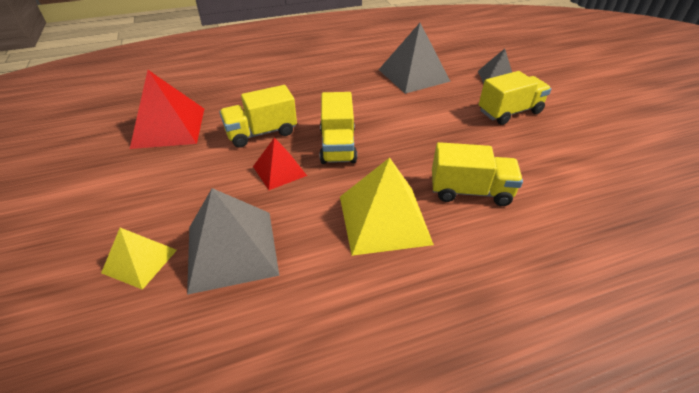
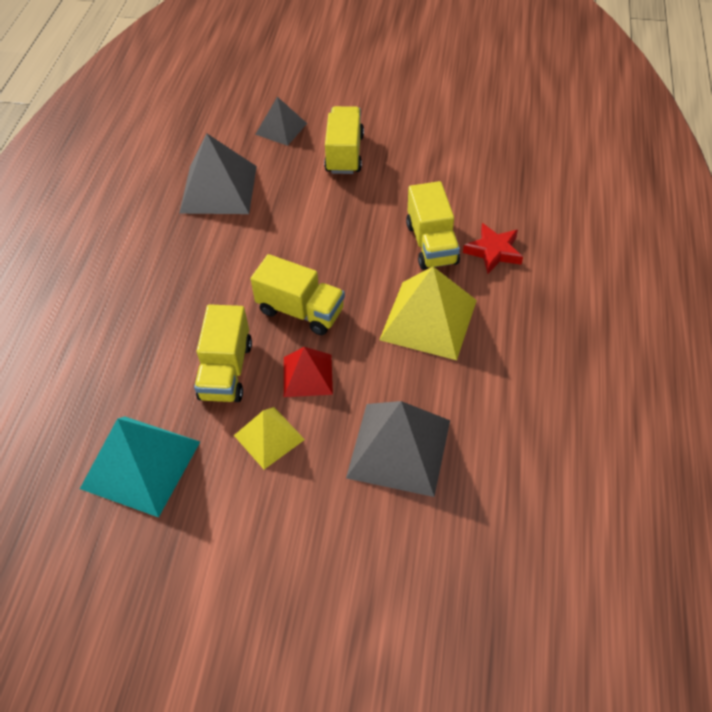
camera: 60 degrees left, 10 degrees up
(140, 261) = (369, 530): yellow pyramid -> yellow pyramid (269, 437)
(169, 127) = (140, 464): red pyramid -> turquoise pyramid
(470, 191) = (431, 244): yellow truck -> yellow truck turned 135 degrees clockwise
(504, 236) = (493, 251): none -> red star

